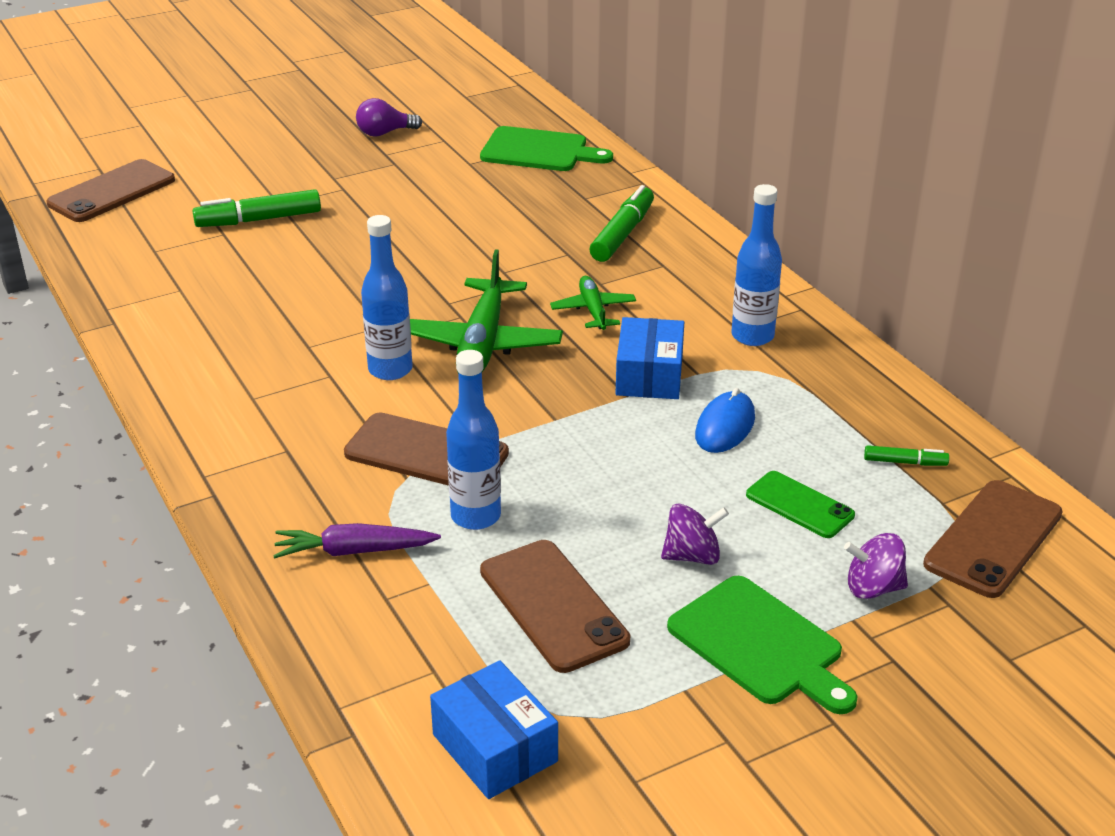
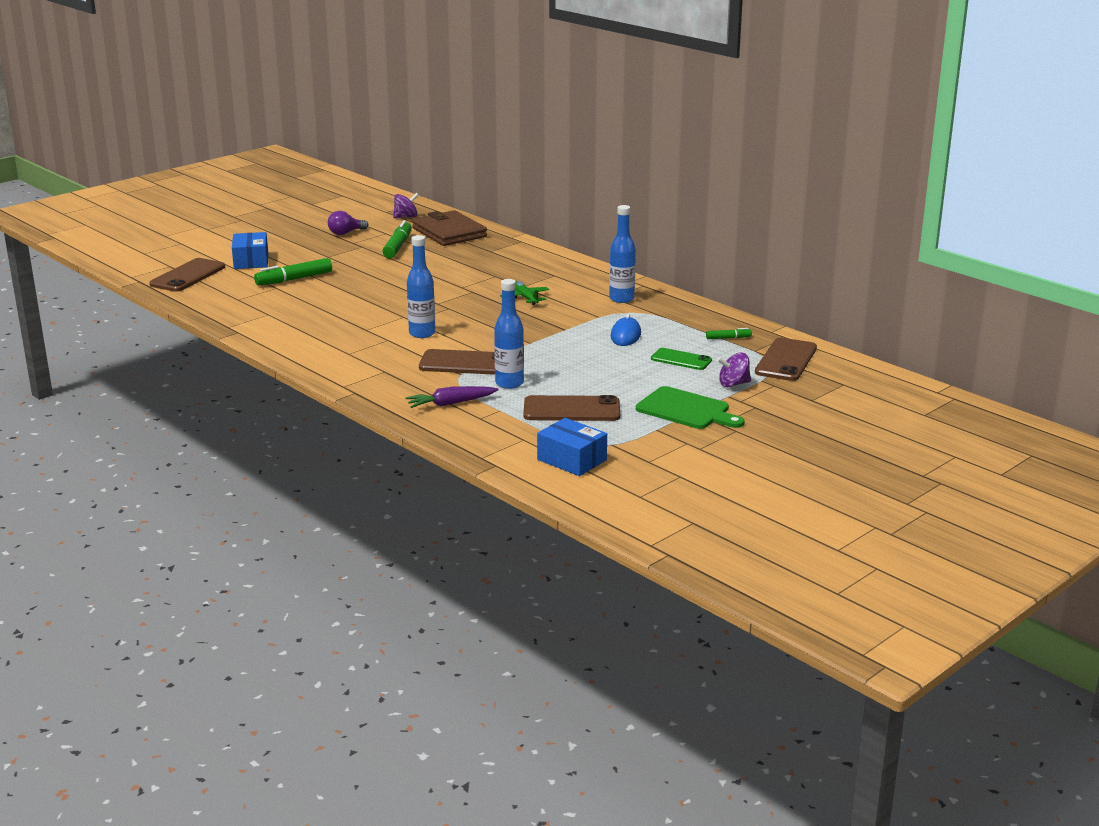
camera: 15 degrees left, 10 degrees down
(482, 343) = (469, 317): green plane -> none
(539, 151) = (449, 232): green cutting board -> brown wallet
(553, 606) = (571, 410): brown phone -> brown phone turned 45 degrees counterclockwise
(623, 234) = (523, 264): green marker -> green marker (398, 246)
(649, 375) = (572, 320): blue box -> blue box (251, 261)
(692, 556) = (634, 384): purple spinning top -> purple spinning top (406, 217)

